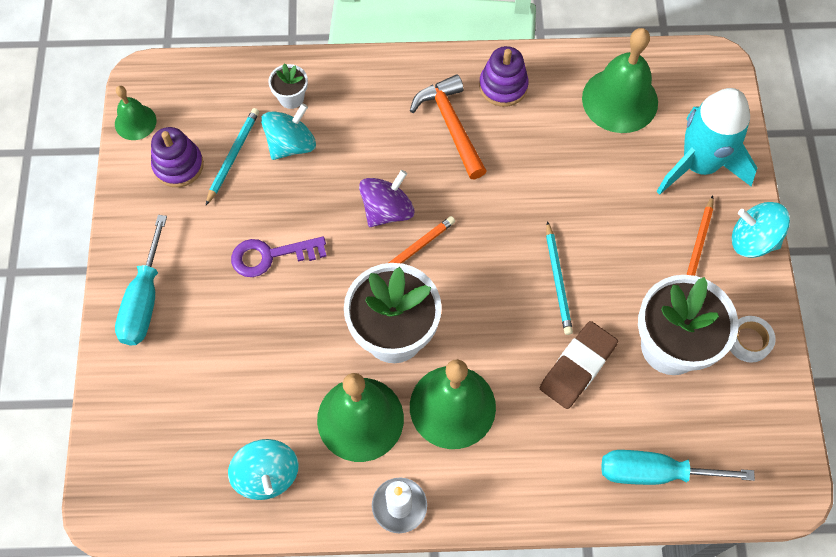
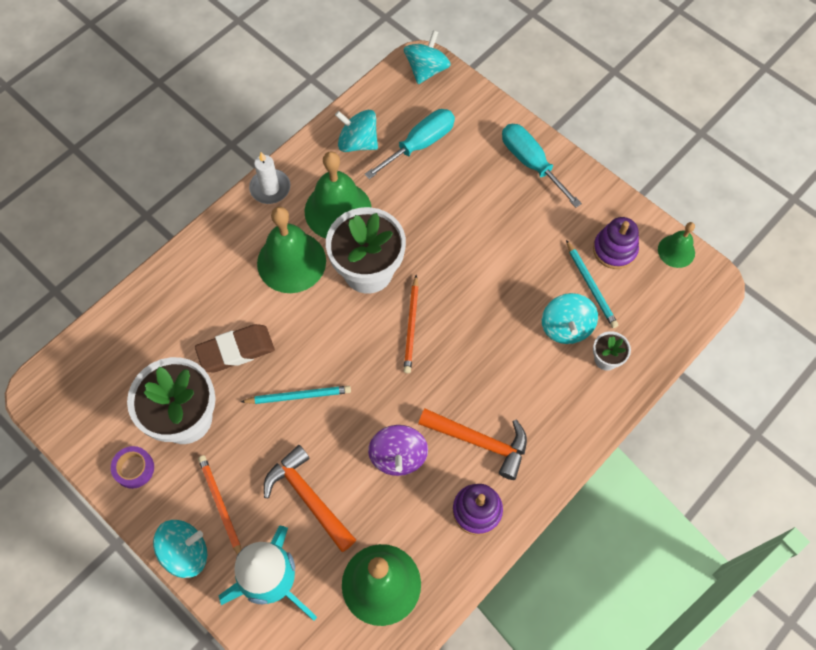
camera: 135 degrees right, 0 degrees up
(111, 495) = (426, 70): none -> turquoise spinning top
(270, 256) = (492, 249): purple key -> none
(387, 210) = (455, 341): purple spinning top -> purple spinning top (398, 456)
(558, 280) = (298, 396): turquoise pencil -> turquoise pencil turned 135 degrees clockwise
(577, 367) = (236, 350): brown eraser -> brown eraser turned 75 degrees clockwise
(621, 198) = (308, 497): none -> orange hammer
(654, 472) = (135, 329): turquoise screwdriver -> turquoise screwdriver (420, 144)
(748, 341) = (134, 469): white tape -> purple tape

